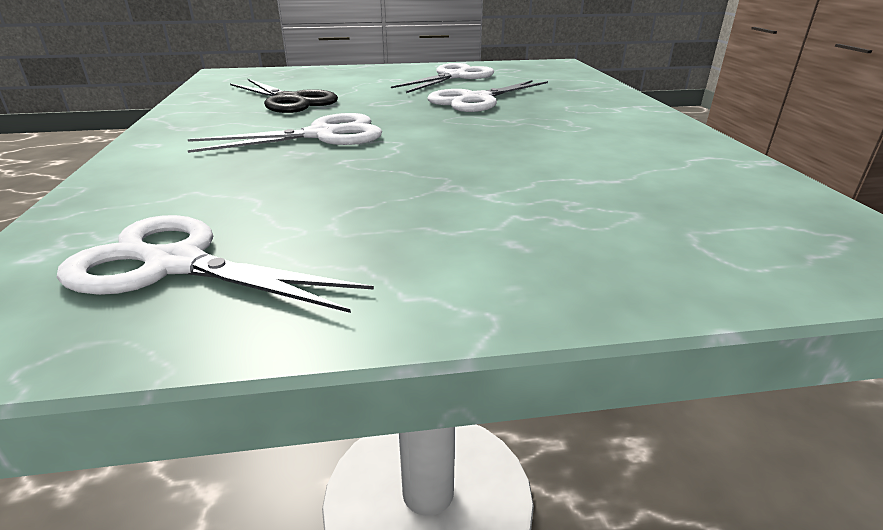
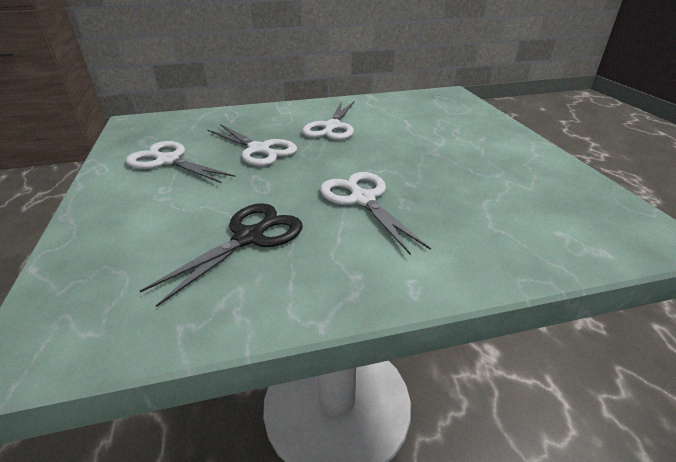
camera: 95 degrees left, 5 degrees up
(175, 265) = (566, 204): white scissors -> white scissors (331, 127)

